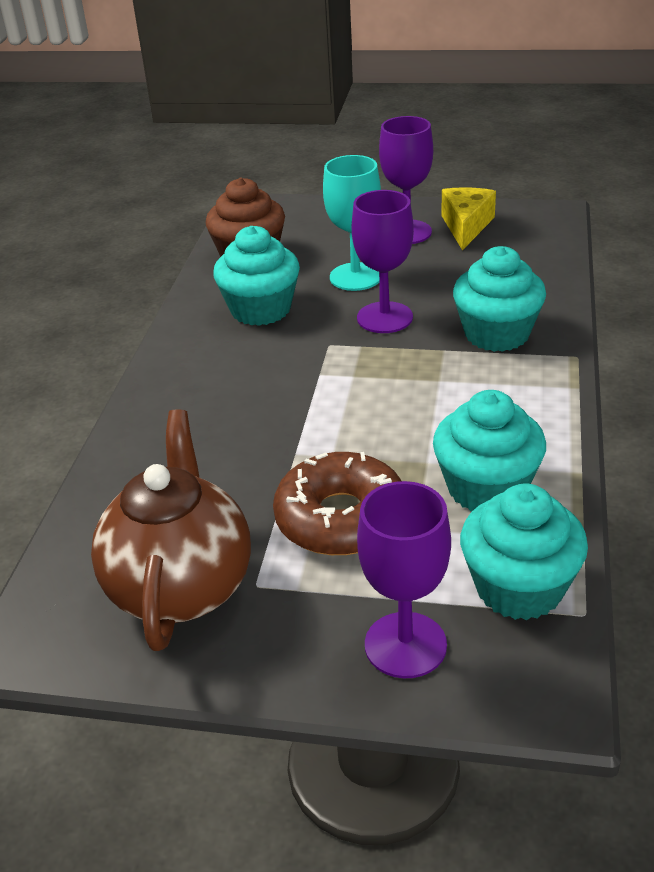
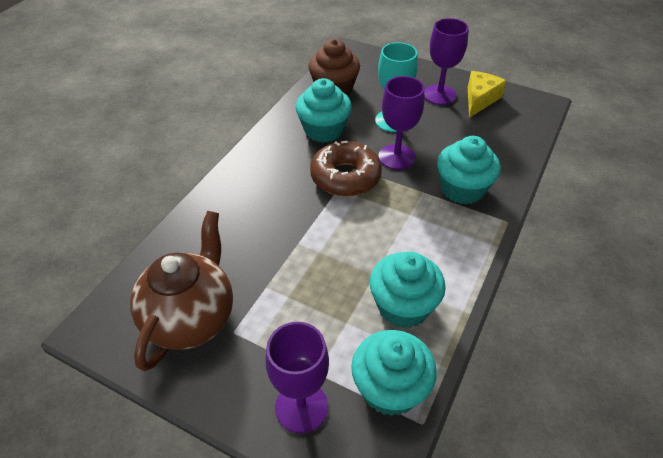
camera: 15 degrees right, 10 degrees up
(341, 518) = (304, 300): brown donut -> brown donut (345, 177)

